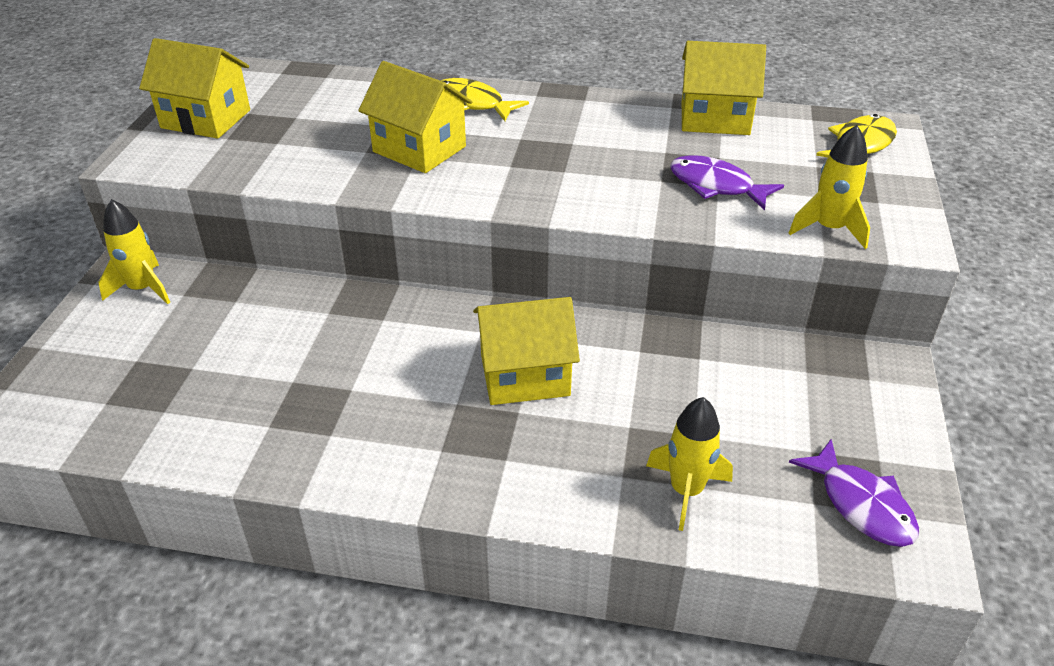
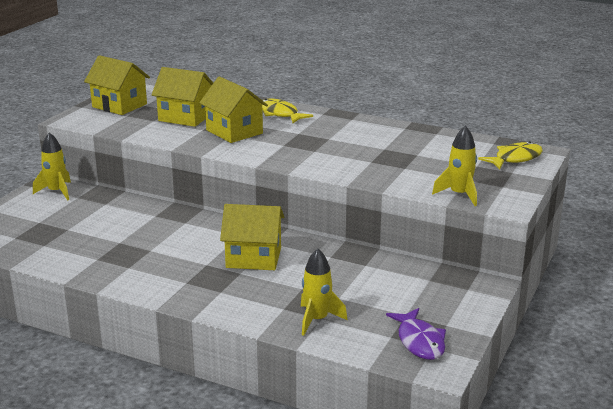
camera: 15 degrees right, 15 degrees down
(714, 118) = (428, 136): yellow house -> yellow house (185, 117)
(716, 186) = (403, 168): purple fish -> none

